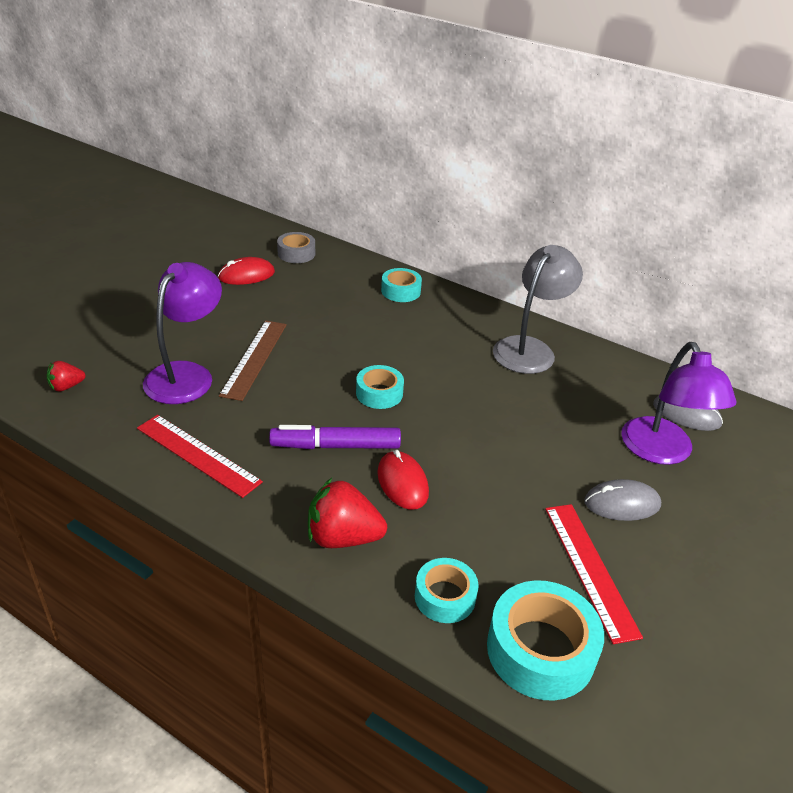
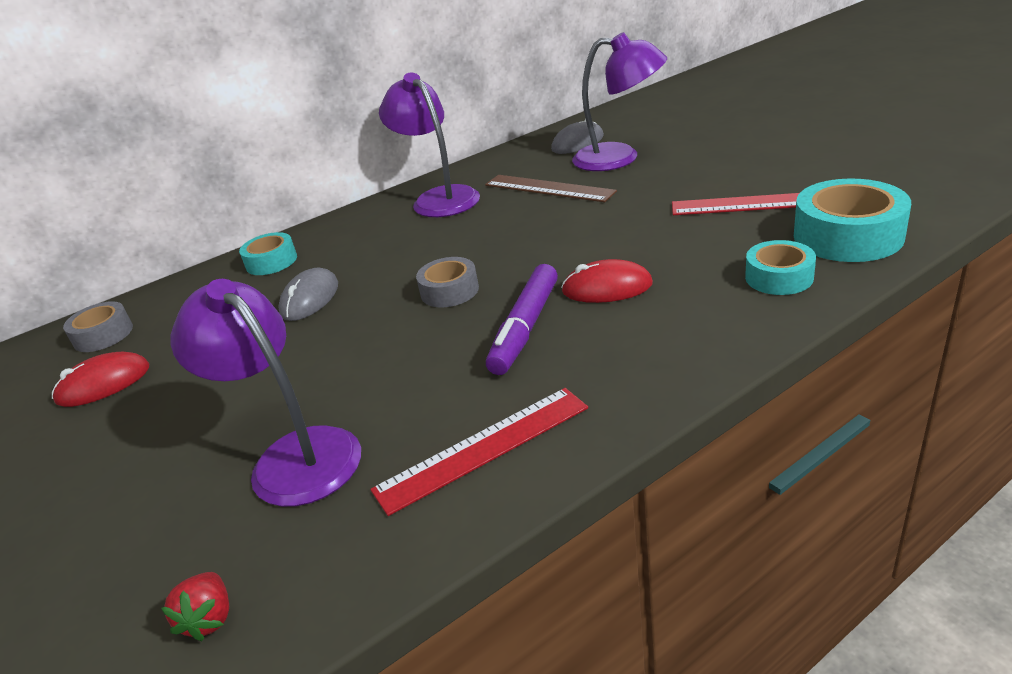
camera: 60 degrees left, 5 degrees down
(246, 275) = (103, 384): red mouse -> red mouse turned 60 degrees clockwise
(254, 359) = (309, 385): brown ruler -> brown ruler (548, 188)
(343, 537) = (681, 333): red strawberry -> none
(379, 393) = (449, 291): turquoise tape -> grey tape
(530, 349) = (439, 198): grey lamp -> purple lamp
(622, 503) = (677, 181): grey mouse -> grey mouse (310, 298)

